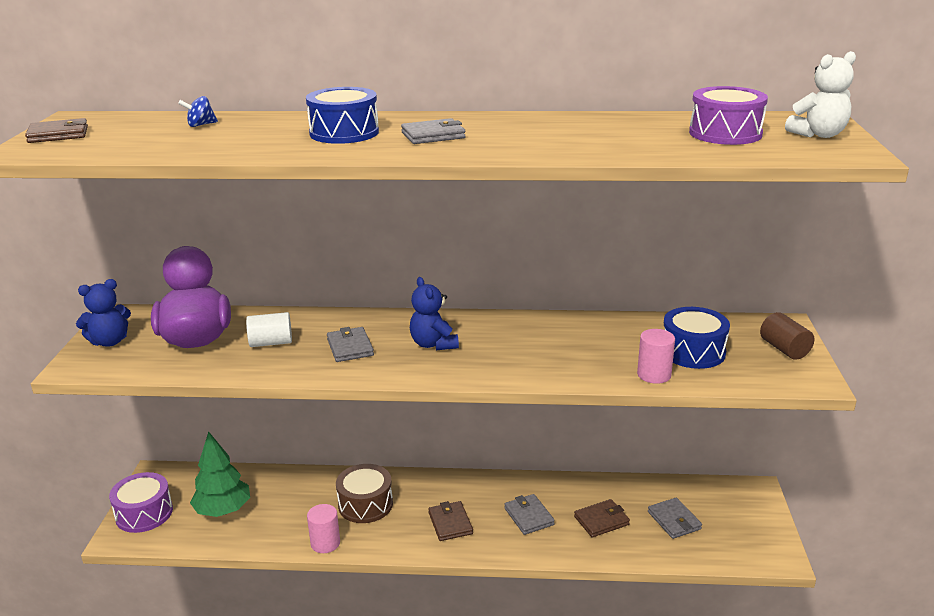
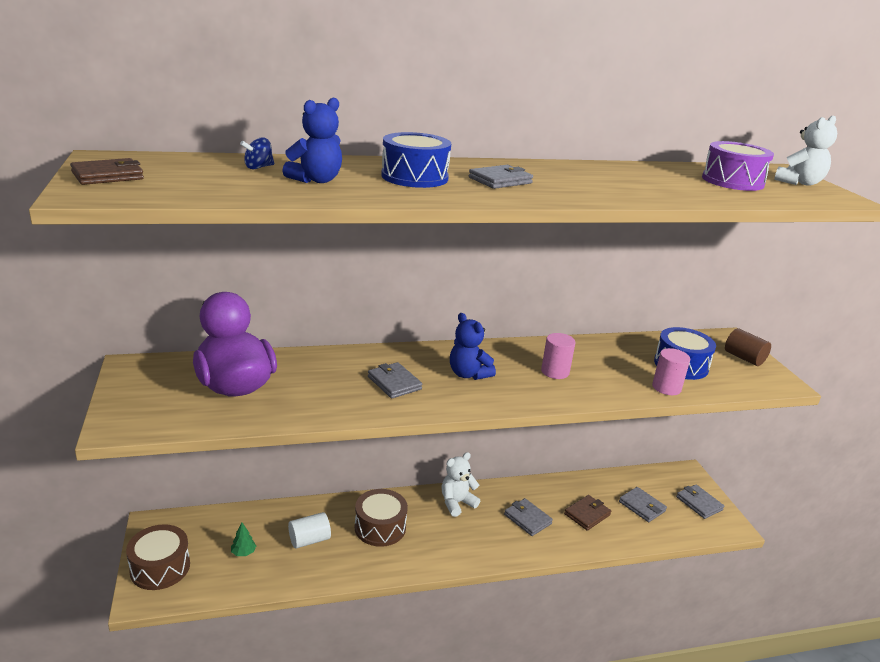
camera: 20 degrees left, 0 degrees up
(109, 341) = (140, 395): blue teddy bear -> blue teddy bear (316, 180)
(144, 513) = (160, 567): purple drum -> brown drum
(223, 510) = (243, 553): green tree -> green tree, size x0.43
(271, 343) = (314, 384): white cylinder -> white cylinder (309, 540)
(325, 543) = (360, 571): pink cylinder -> pink cylinder (555, 372)
(450, 523) = (464, 535): brown wallet -> none
(458, 490) = (457, 503): none -> white teddy bear
(750, 526) = (699, 503): none -> grey wallet

